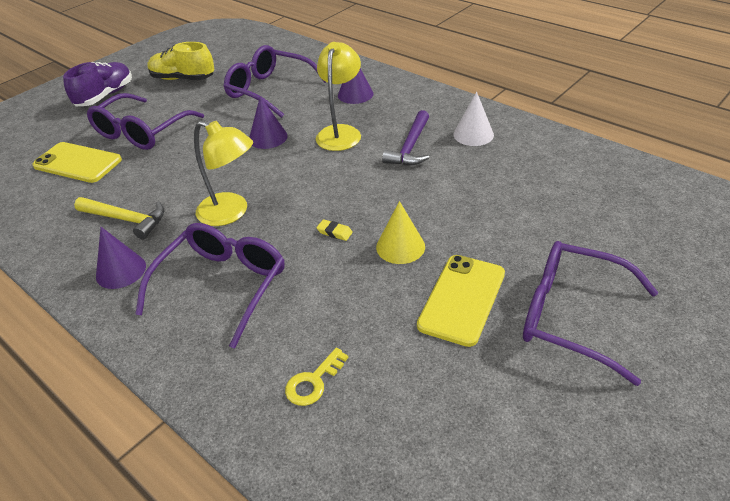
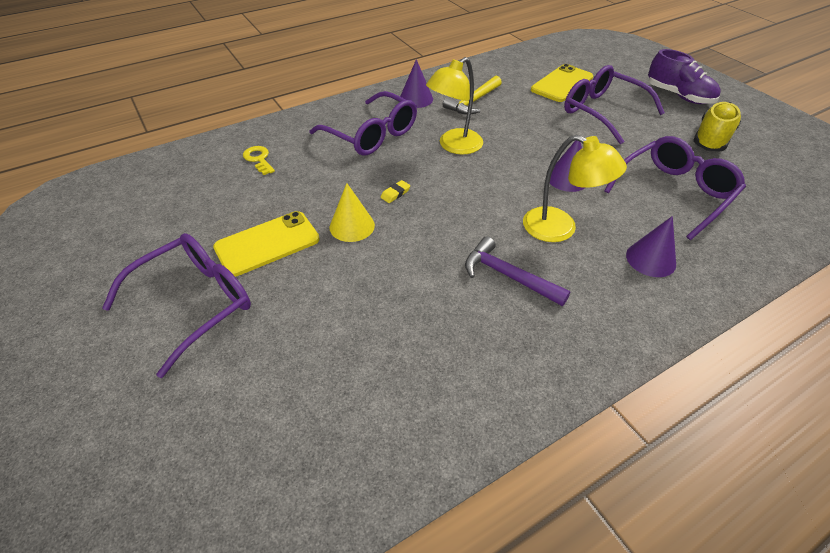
camera: 105 degrees right, 5 degrees up
(462, 299) = (267, 243): yellow phone -> yellow phone turned 75 degrees counterclockwise
(473, 134) = (514, 343): white cone -> none

